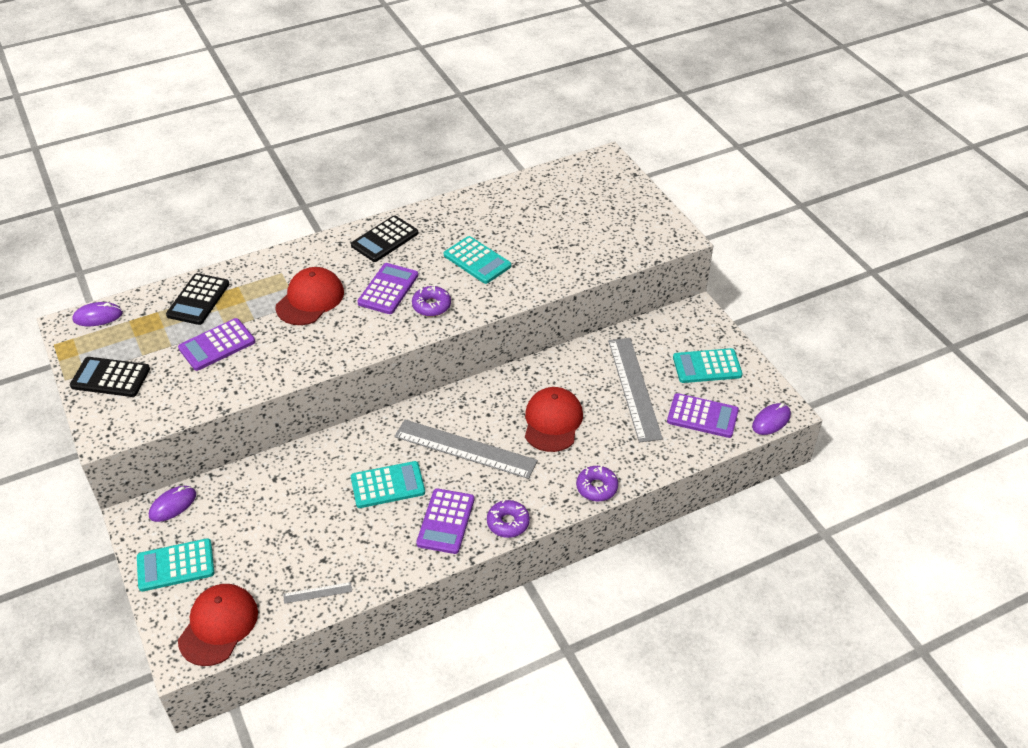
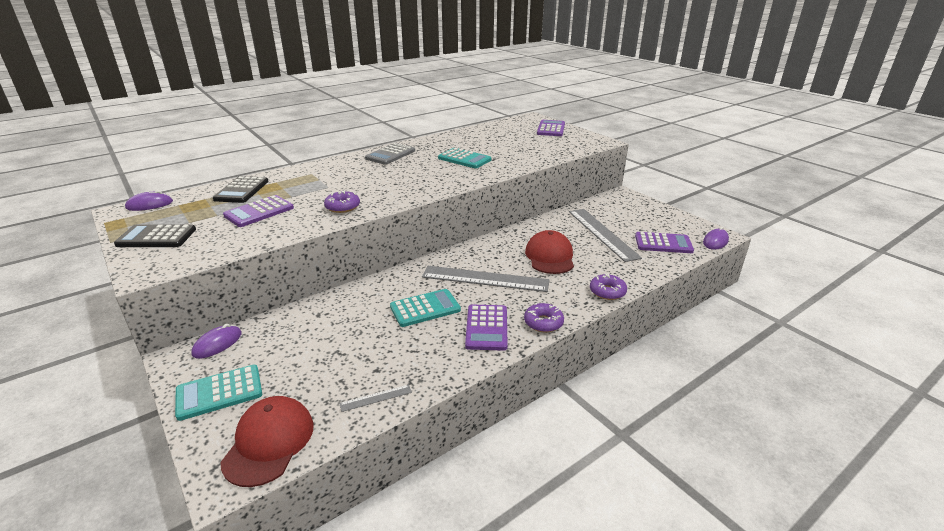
camera: 10 degrees left, 15 degrees down
(310, 299) = (338, 184): red cap -> none
(385, 239) = (390, 155): black calculator -> grey calculator
(388, 289) = (400, 175): purple calculator -> purple calculator (551, 129)
(431, 306) = (438, 180): purple donut -> purple donut (342, 207)
(707, 366) = (648, 218): turquoise calculator -> none

